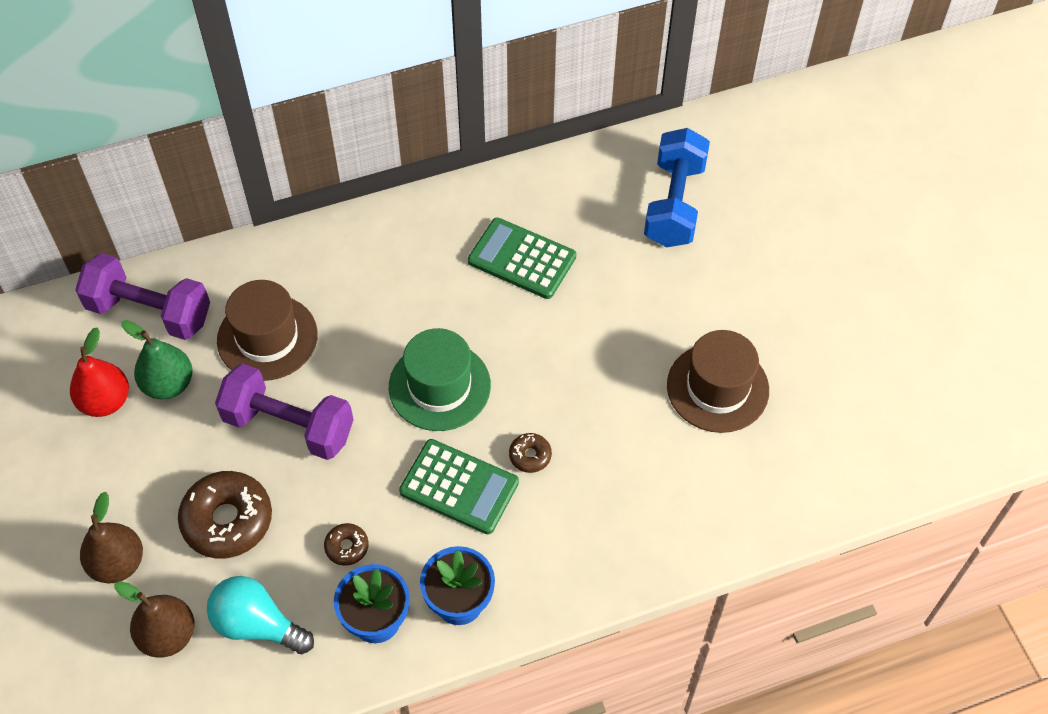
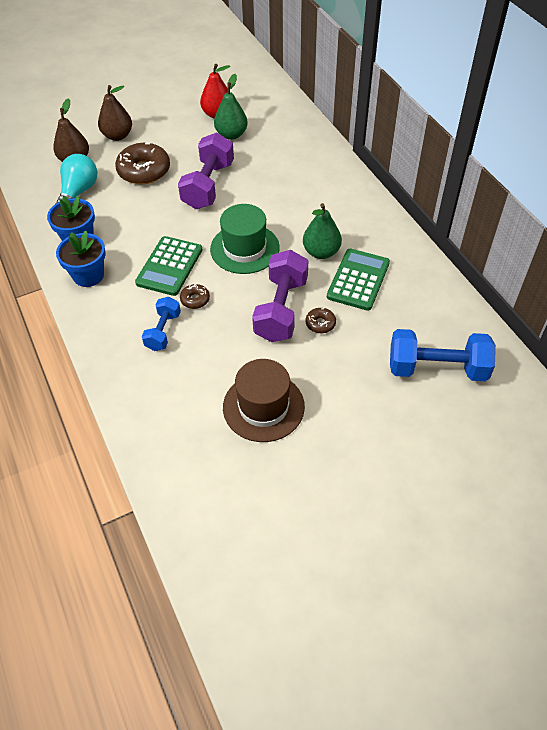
camera: 85 degrees right, 5 degrees down
(149, 312) = (280, 120): purple dumbbell -> purple dumbbell (281, 309)
(267, 337) = (270, 167): brown hat -> none
(347, 547) = (127, 221): brown donut -> brown donut (320, 323)
(463, 294) = (321, 252): none -> green pear
(584, 498) = (163, 331): none -> blue dumbbell

